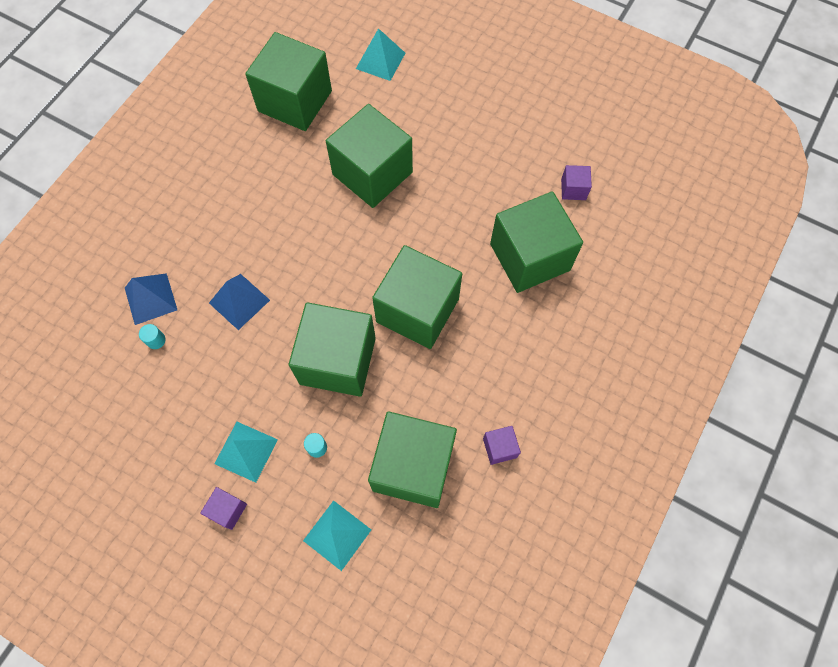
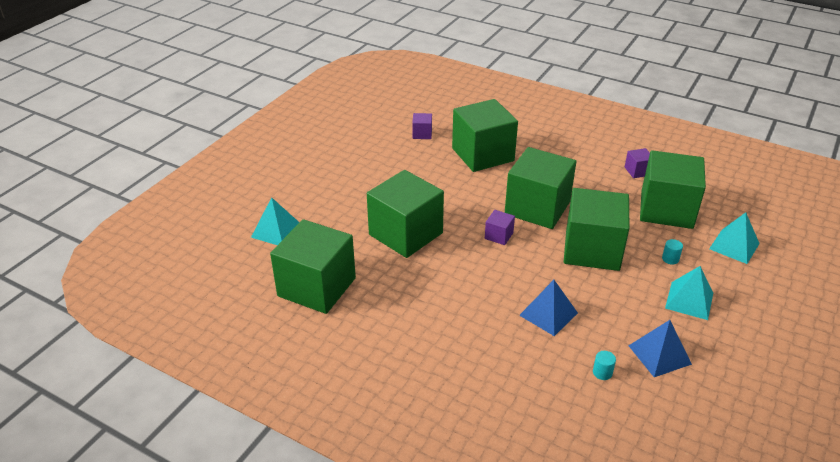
camera: 90 degrees left, 30 degrees down
(150, 298) = (557, 382): blue pyramid -> blue pyramid (659, 355)
(228, 510) = (743, 308): purple cube -> purple cube (499, 236)

